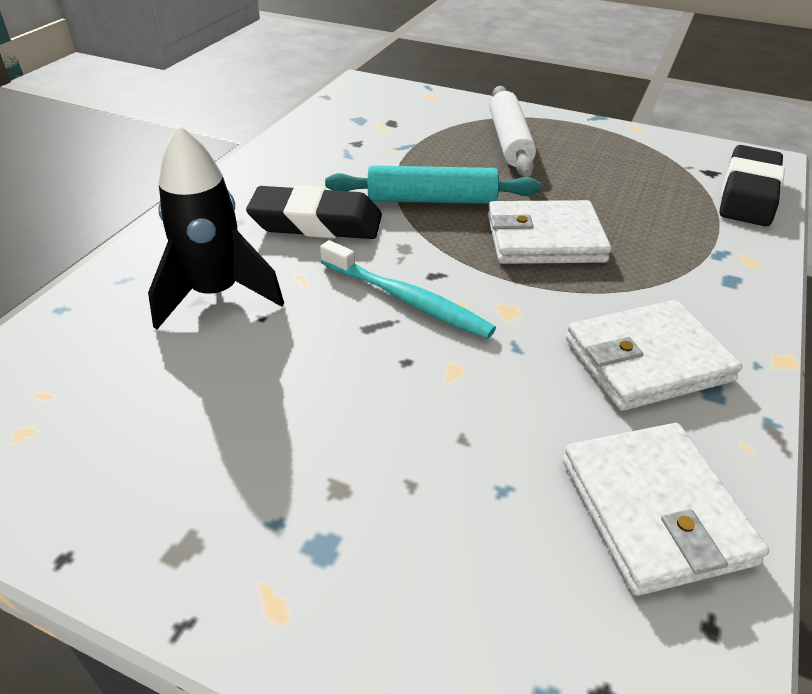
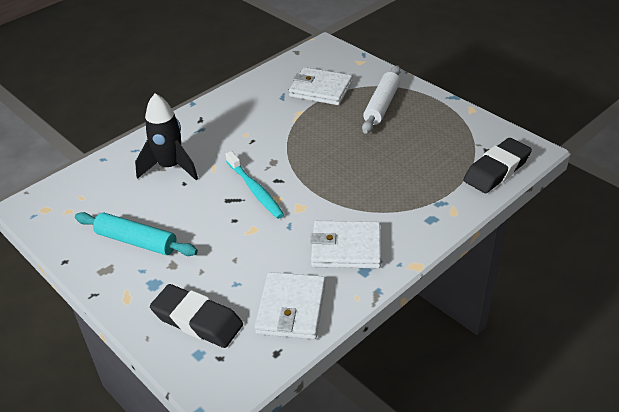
camera: 25 degrees right, 0 degrees up
(316, 223) = (239, 138): black eraser -> black eraser (197, 320)
(432, 199) = (307, 136): turquoise rolling pin -> turquoise rolling pin (136, 241)
(544, 238) = (350, 172): white wallet -> white wallet (321, 89)

